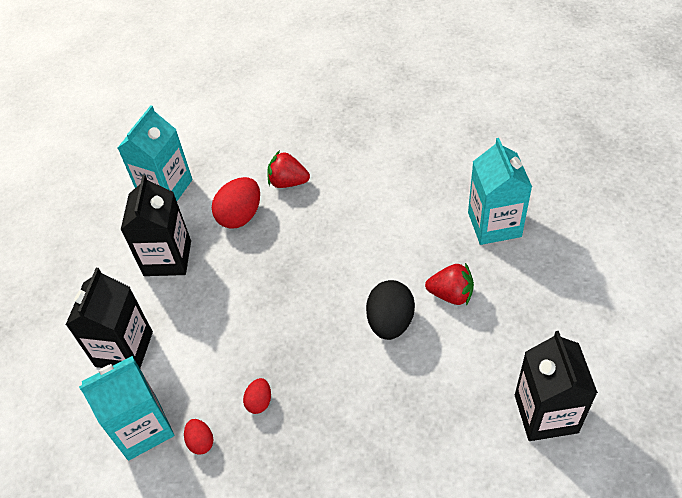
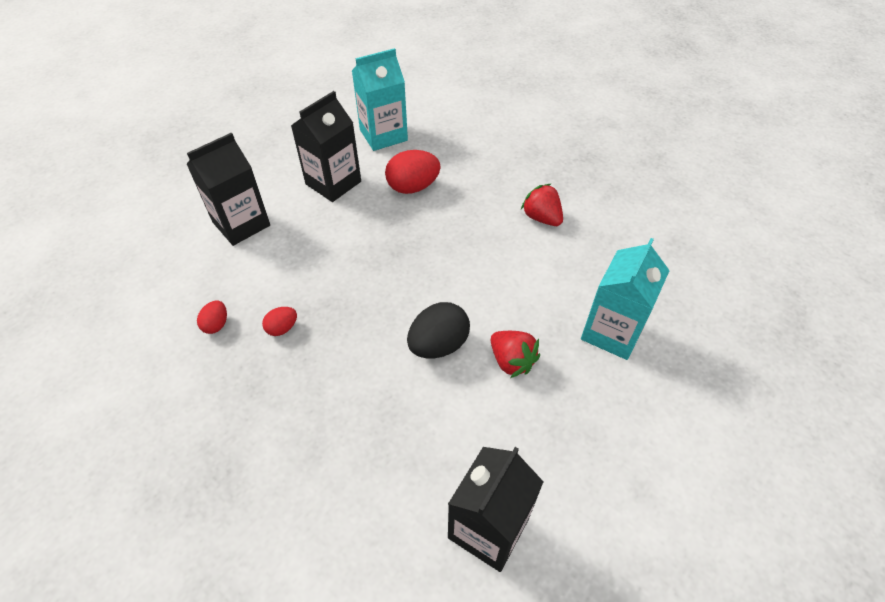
camera: 35 degrees right, 0 degrees up
(142, 428) = (194, 285): turquoise carton -> none
(288, 182) = (473, 185): red strawberry -> red strawberry (541, 218)

